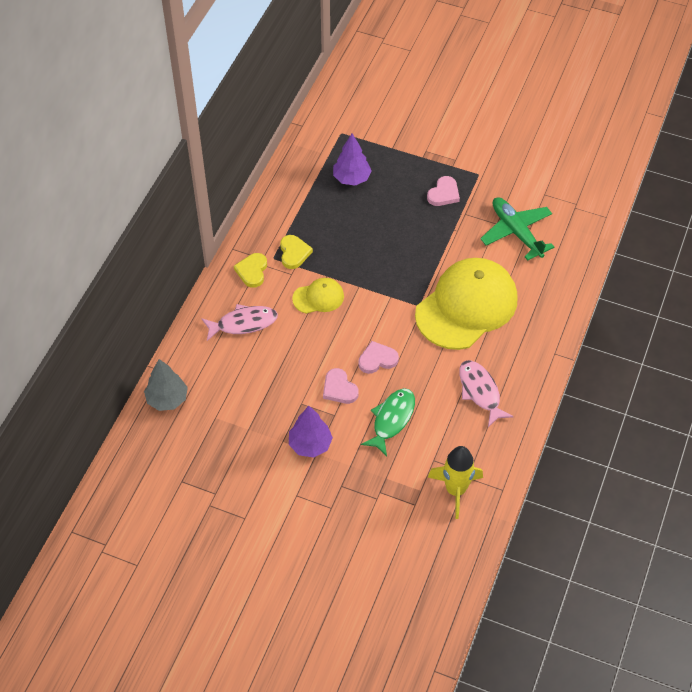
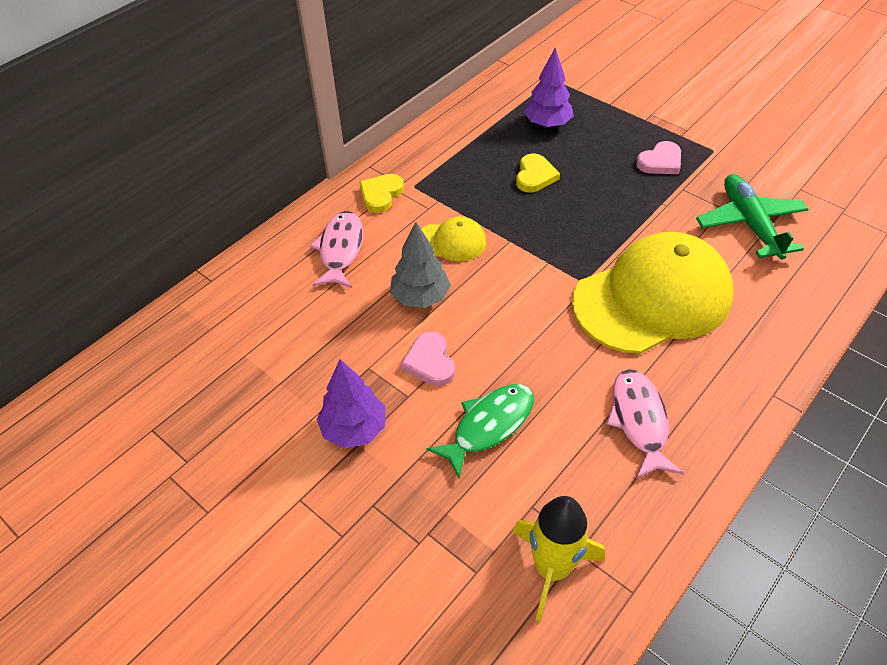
camera: 20 degrees right, 5 degrees down
(167, 399) = (196, 316): grey tree -> grey tree (420, 297)
(243, 323) = (340, 250): pink fish -> pink fish turned 90 degrees counterclockwise
(294, 253) = (442, 186): yellow heart -> yellow heart (535, 176)
(377, 359) = (499, 336): pink heart -> none

